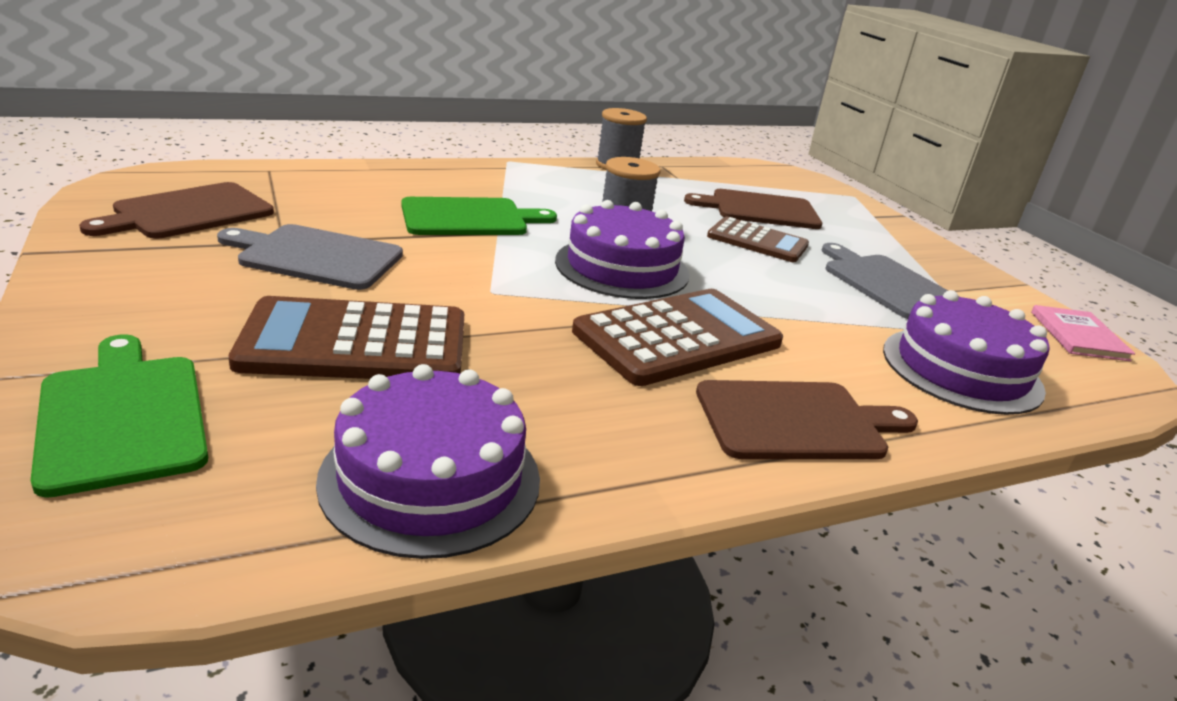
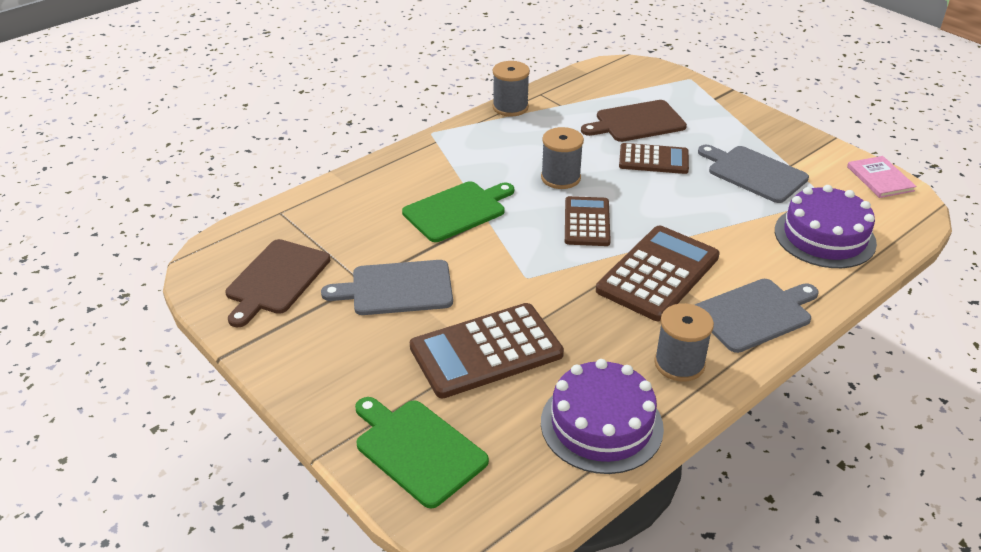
camera: 15 degrees left, 10 degrees up
(622, 267) = (587, 222): purple cake -> brown calculator
(627, 442) = (679, 363): none -> grey spool
(796, 421) = (755, 314): brown cutting board -> grey cutting board

